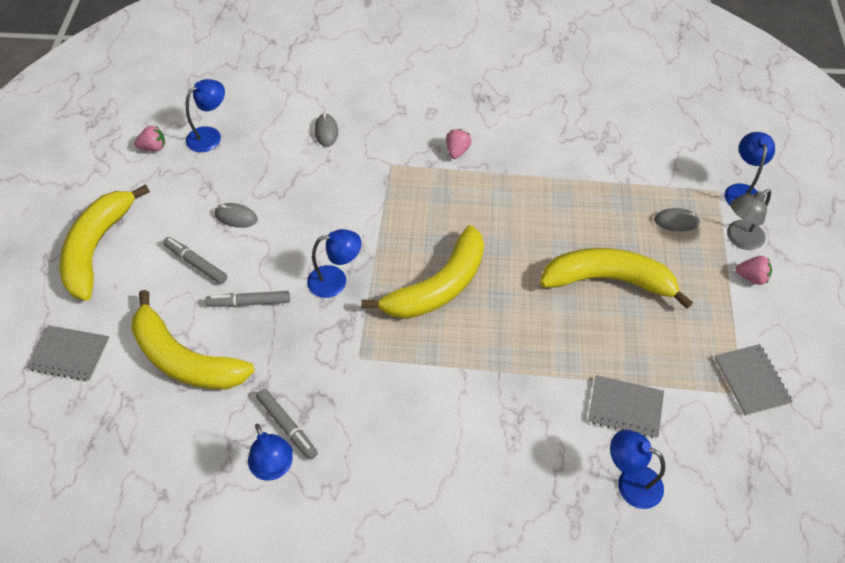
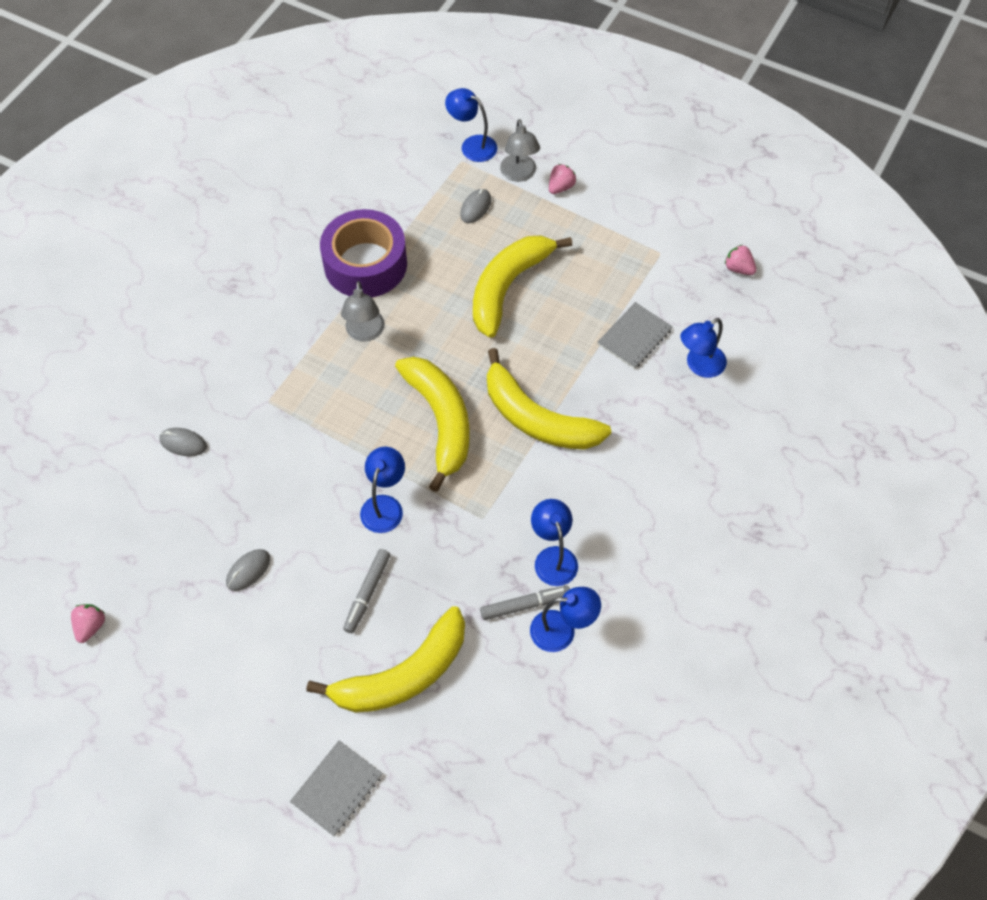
camera: 65 degrees left, 5 degrees up
(97, 248) = (207, 726): yellow banana -> yellow banana (537, 418)
(196, 263) = (288, 629): grey marker -> none
(210, 136) = (112, 560): blue lamp -> blue lamp (553, 557)
(457, 151) = (288, 337): pink strawberry -> pink strawberry (738, 268)
(492, 198) = (365, 333): none -> grey lamp
(560, 170) = (365, 264): none -> purple tape
(751, 381) = (653, 240): grey notebook -> none

